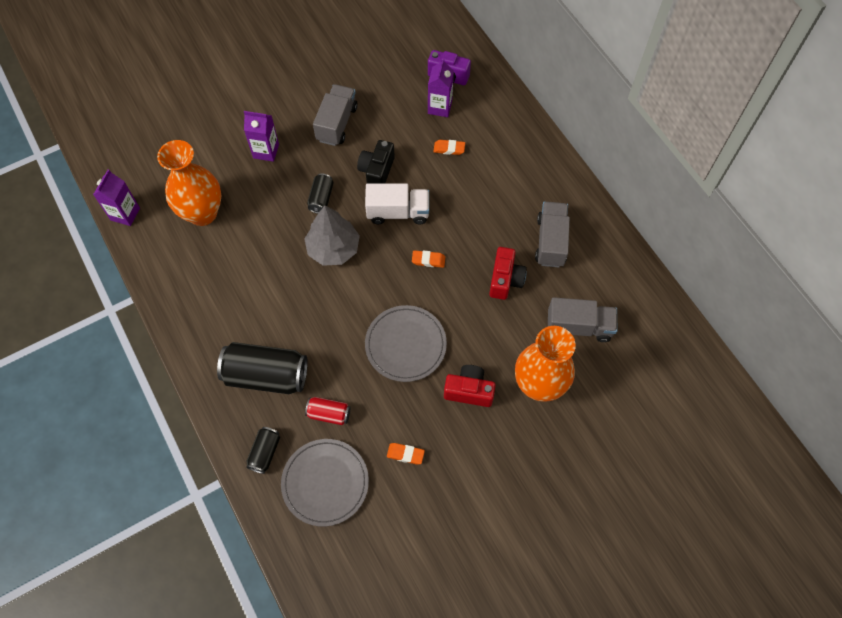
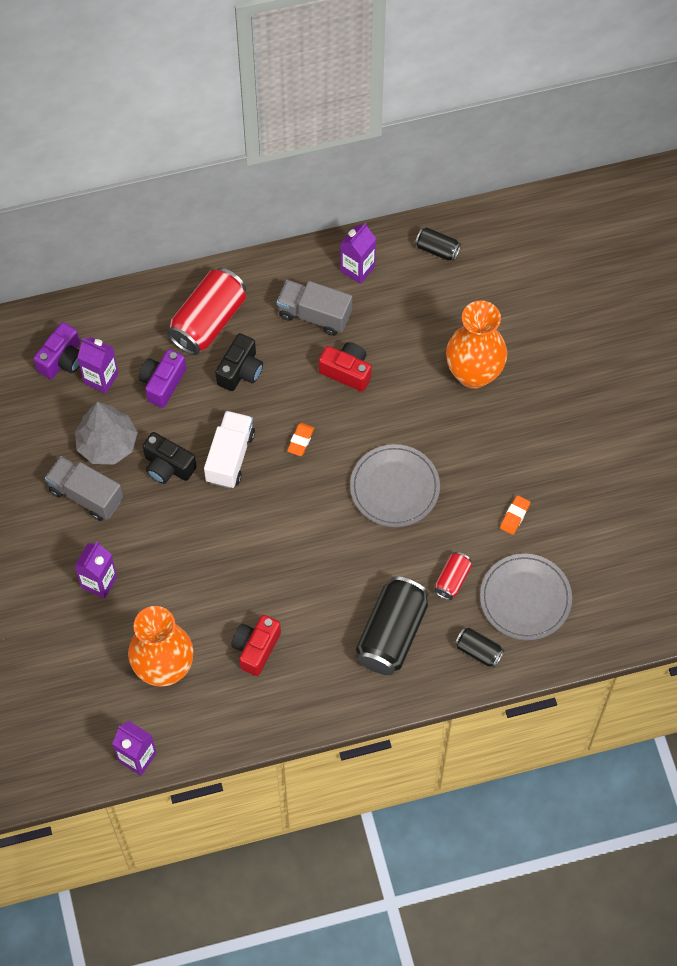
camera: 75 degrees left, 0 degrees up
(321, 198) = (185, 534): black can -> black can (437, 249)
(333, 248) = (256, 534): grey tree -> grey tree (107, 444)
(449, 149) = (162, 383): orange eraser -> purple camera
(469, 391) = (463, 440): red camera -> red camera (256, 648)
(478, 200) = (240, 371): none -> black camera
(516, 166) = (208, 321): none -> red can
(579, 326) = (420, 318): grey truck -> none
(608, 264) = (357, 269): none -> purple carton

